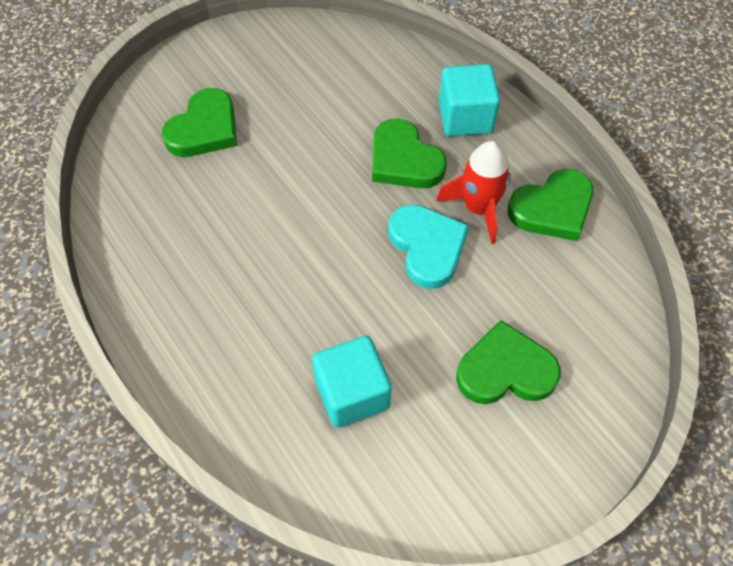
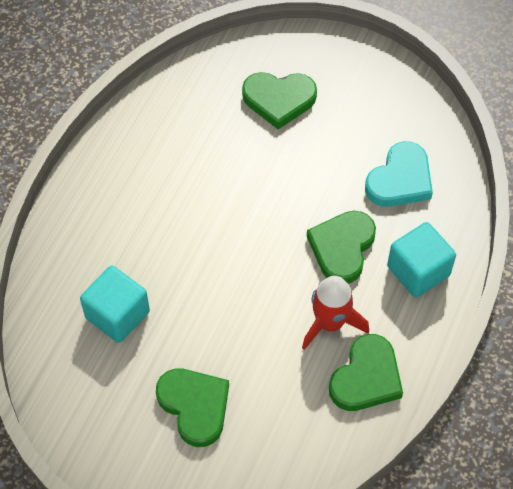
camera: 60 degrees right, 0 degrees up
(427, 247) = (269, 304): turquoise heart -> turquoise heart (400, 180)
(552, 209) = (366, 377): green heart -> green heart turned 90 degrees counterclockwise

